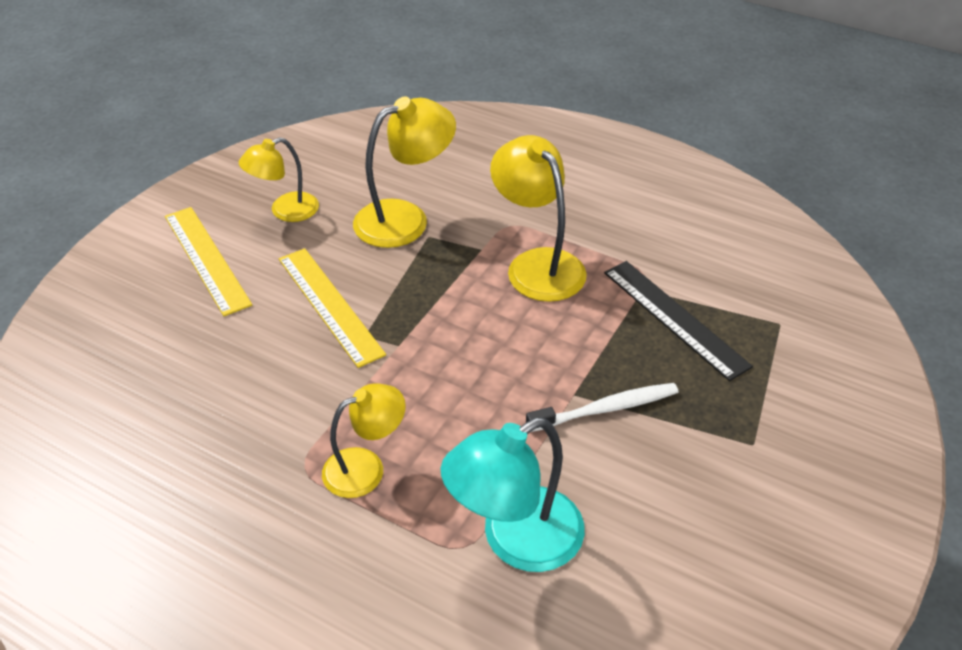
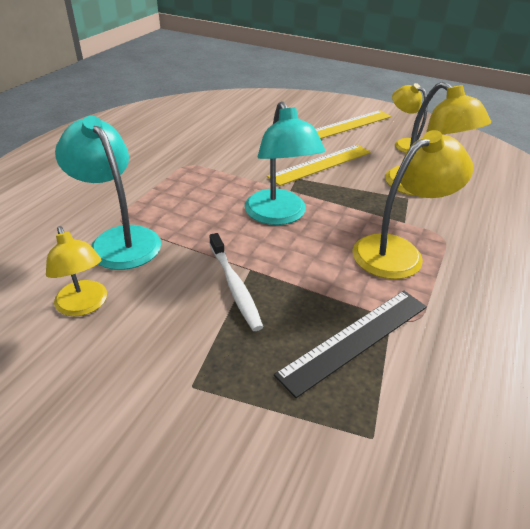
camera: 85 degrees right, 5 degrees down
(366, 467) = (186, 183): yellow lamp -> yellow lamp (84, 305)
(462, 360) = (279, 215): none -> turquoise lamp

